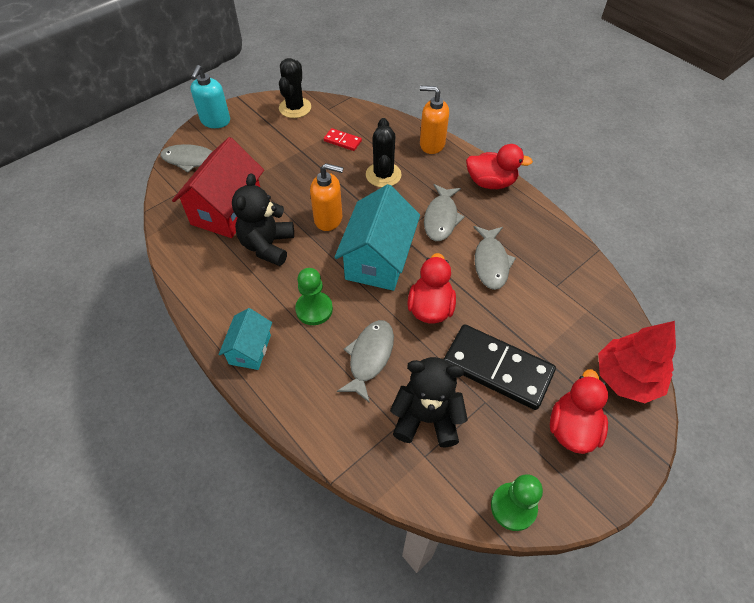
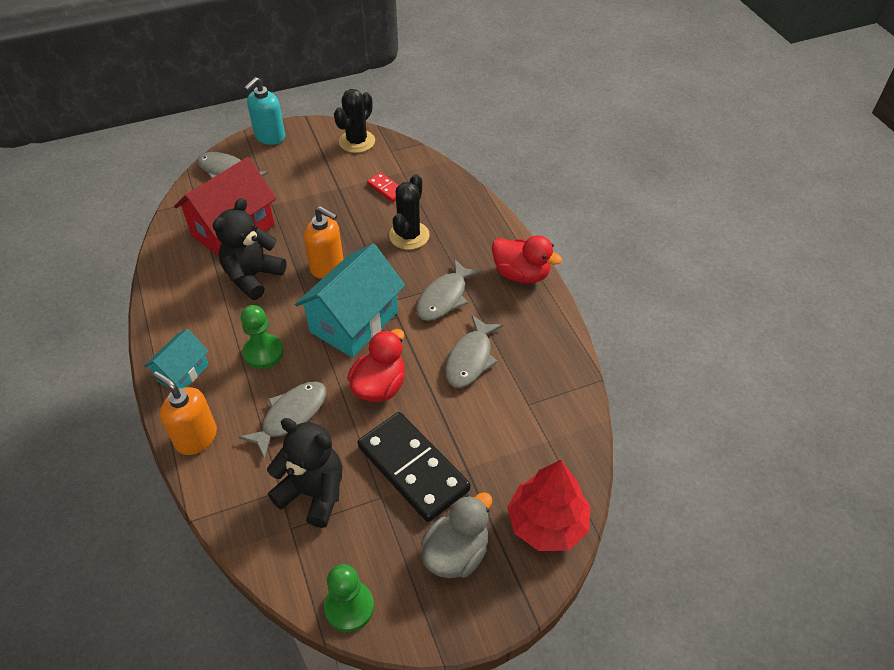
camera: 20 degrees right, 5 degrees down
(432, 144) = (480, 216): orange soap dispenser -> orange soap dispenser (196, 437)
(572, 427) = (456, 553): red duck -> grey duck

